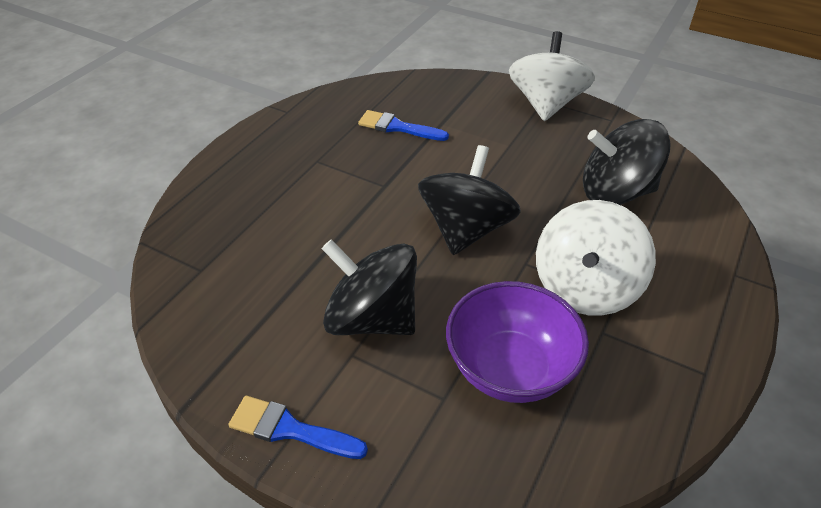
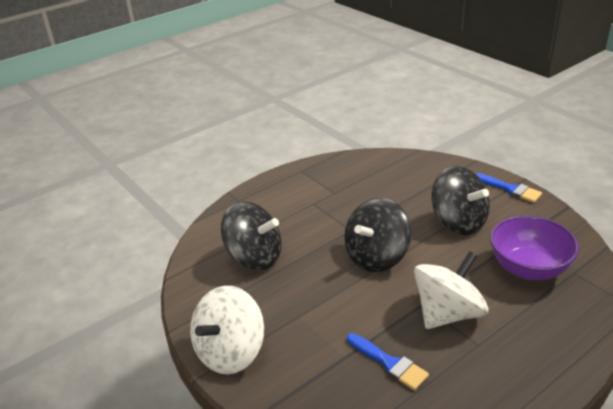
camera: 155 degrees left, 10 degrees down
(510, 369) = (392, 189): purple bowl -> purple bowl (528, 268)
(585, 287) = (326, 211): white spinning top -> white spinning top (448, 313)

